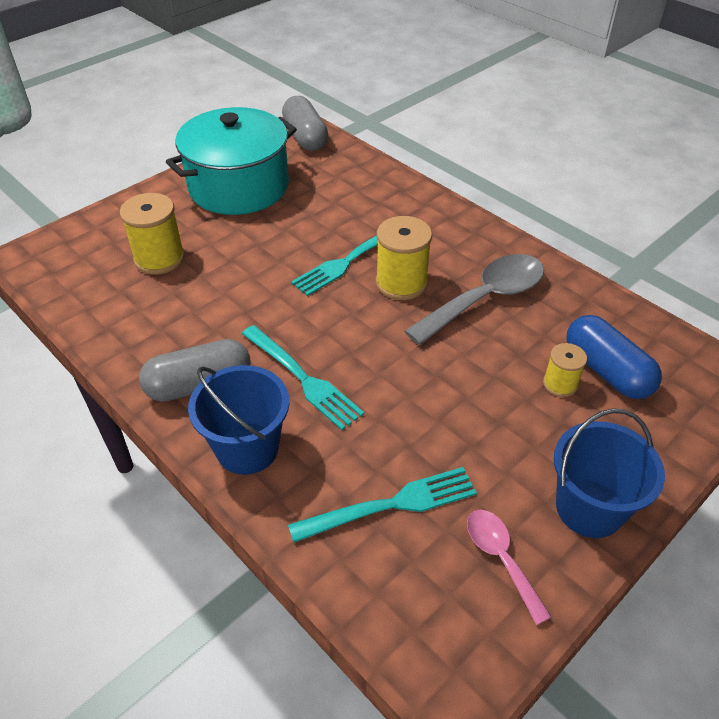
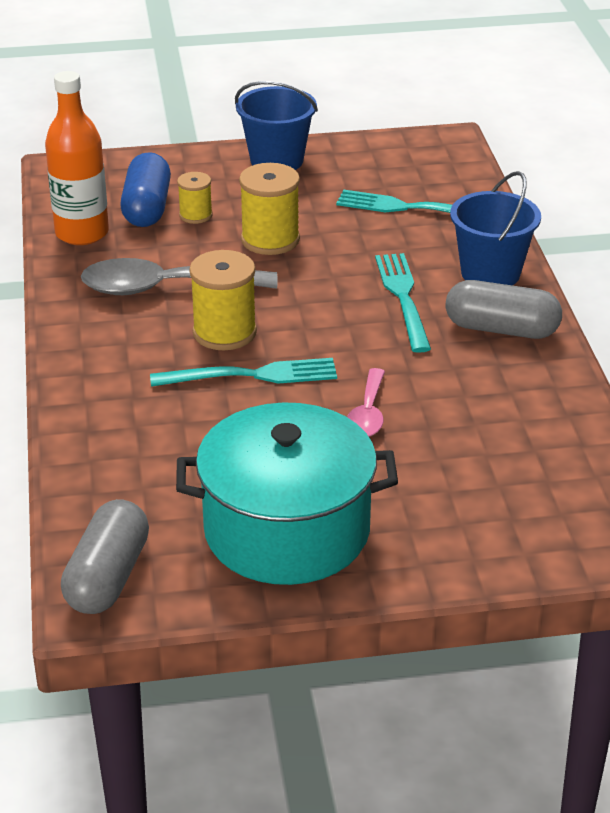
camera: 145 degrees left, 10 degrees down
(159, 258) = (465, 469): yellow spool -> yellow spool (270, 240)
(500, 558) = (364, 164): pink spoon -> pink spoon (368, 414)
(610, 318) = (82, 233): none -> orange bottle

